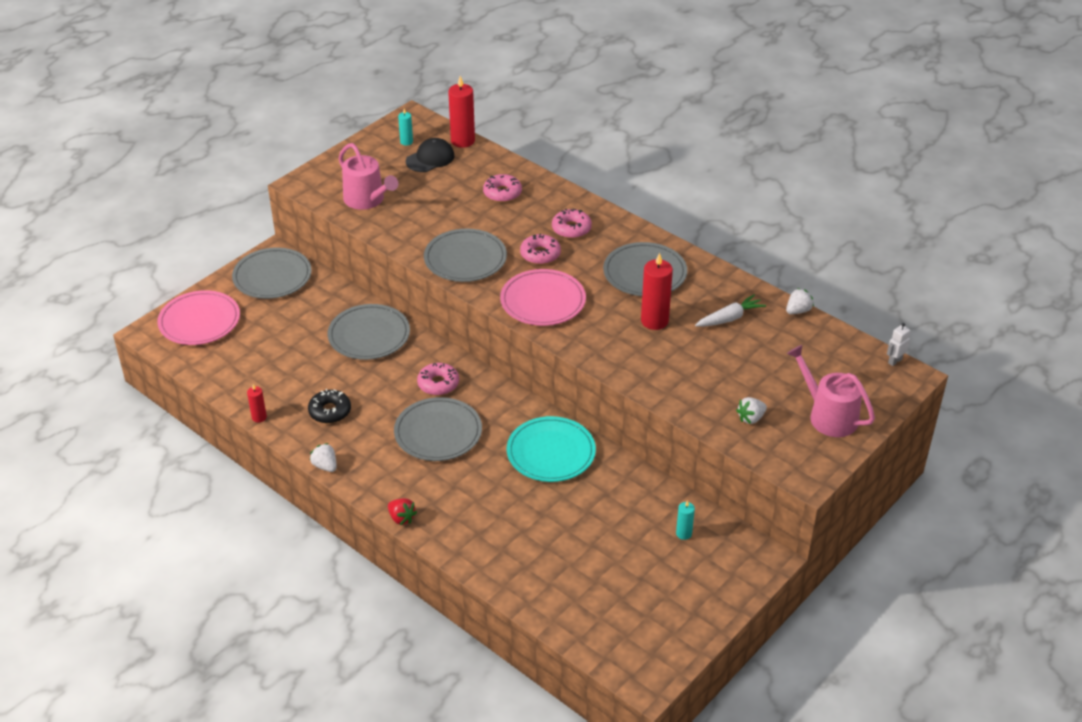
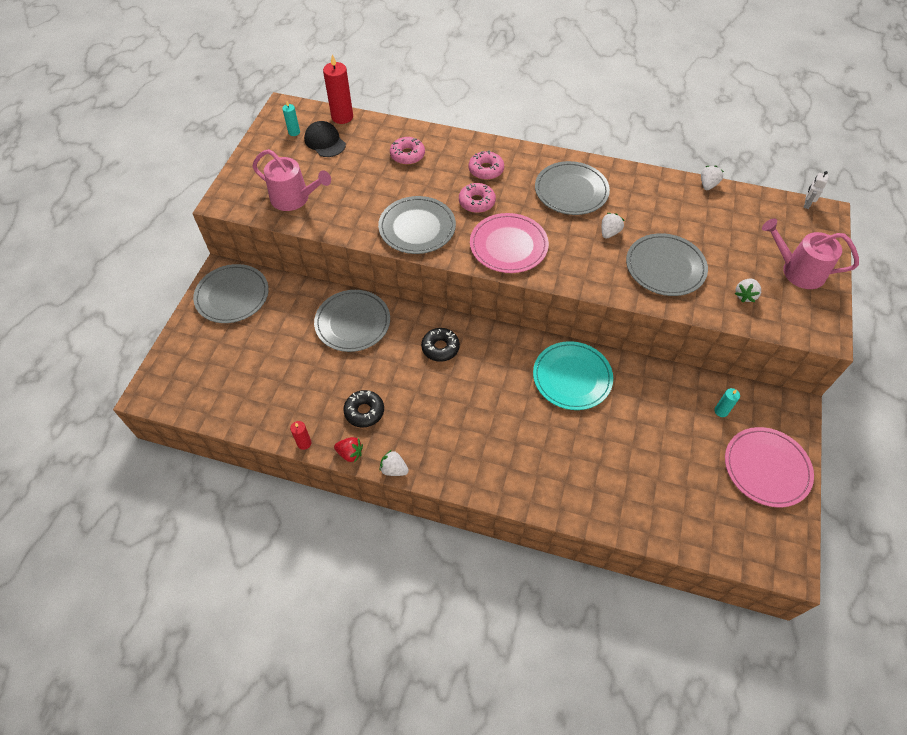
camera: 25 degrees left, 15 degrees up
(199, 321) = (190, 365): pink plate -> pink plate (766, 468)
(401, 518) = (492, 494): red strawberry -> red strawberry (350, 453)
(430, 158) = (325, 142): black cap -> black cap turned 60 degrees counterclockwise
(438, 384) = (440, 348): pink donut -> black donut
(438, 432) = (469, 395): grey plate -> grey plate (665, 267)
(654, 321) = (609, 232): red candle -> white strawberry
(730, 318) = (664, 209): white carrot -> none

